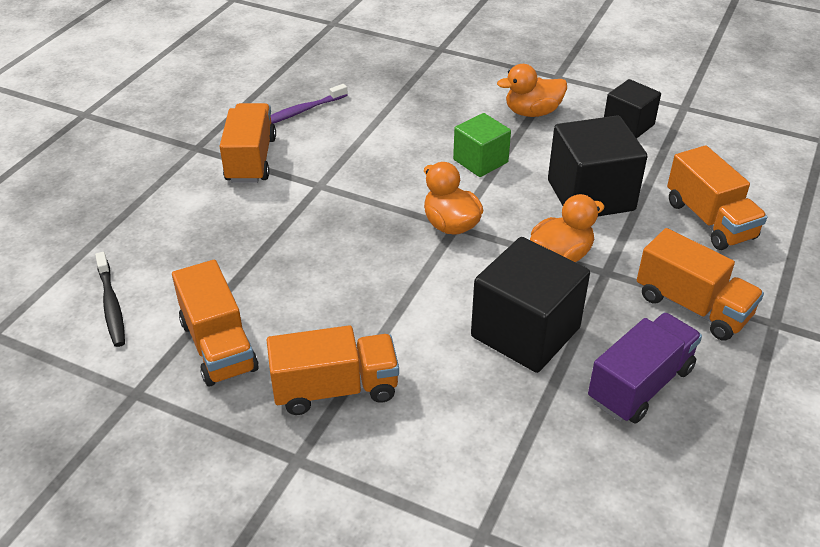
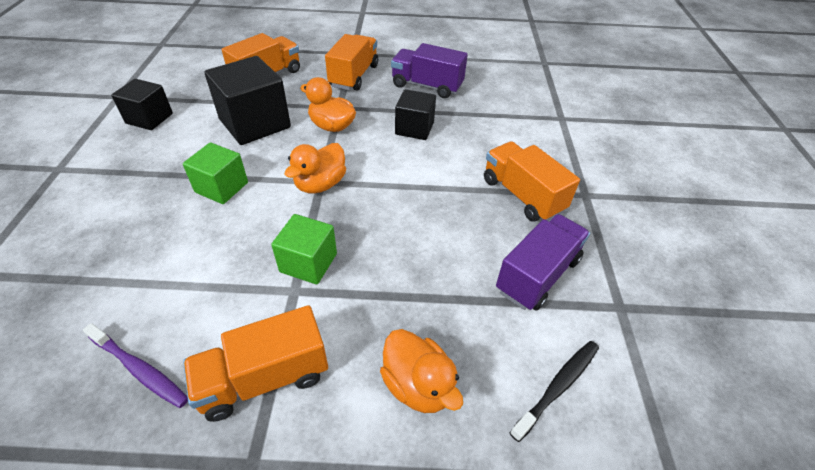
camera: 115 degrees left, 5 degrees up
(218, 346) = (537, 275): orange truck -> purple truck
(344, 197) = (308, 263): none -> green cube
(525, 332) = (414, 128): black cube -> black cube, size x0.61
(532, 112) = (130, 172): orange duck -> orange duck (418, 385)

